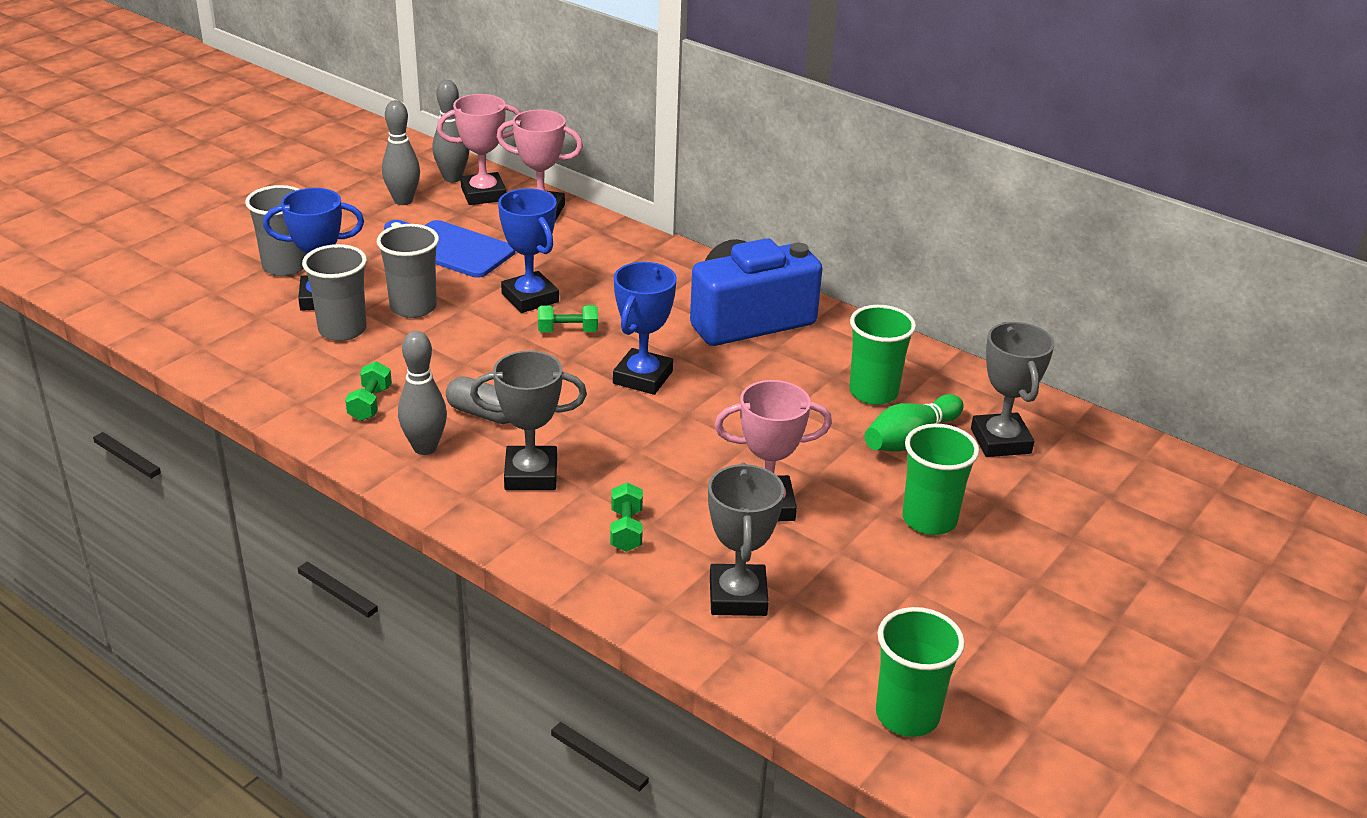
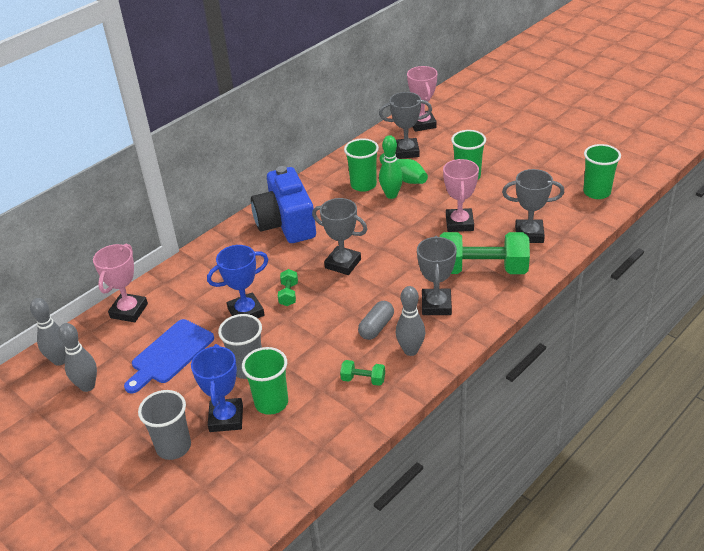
camera: 80 degrees left, 5 degrees up
(342, 330) = (271, 403): grey cup -> green cup
(483, 194) = (93, 341): pink trophy -> pink trophy (422, 124)
(626, 530) = (482, 269): green dumbbell -> green dumbbell, size x2.32
(643, 377) = (343, 264): blue trophy -> grey trophy
(847, 424) = (391, 195): none -> green bowling pin

